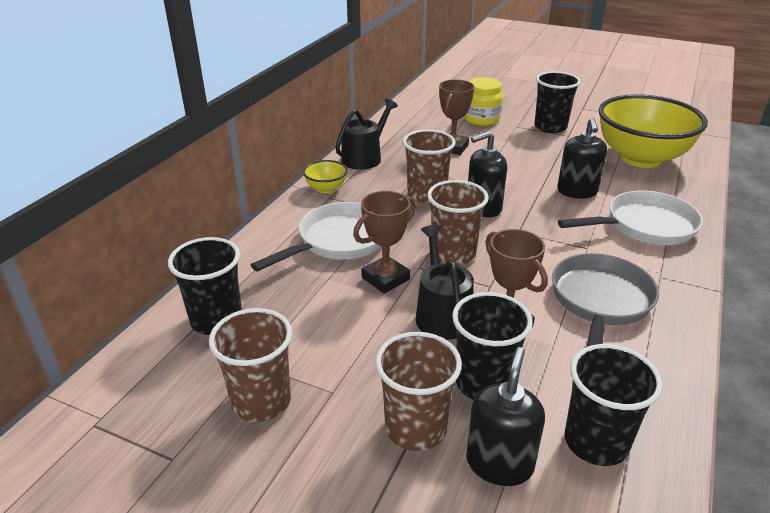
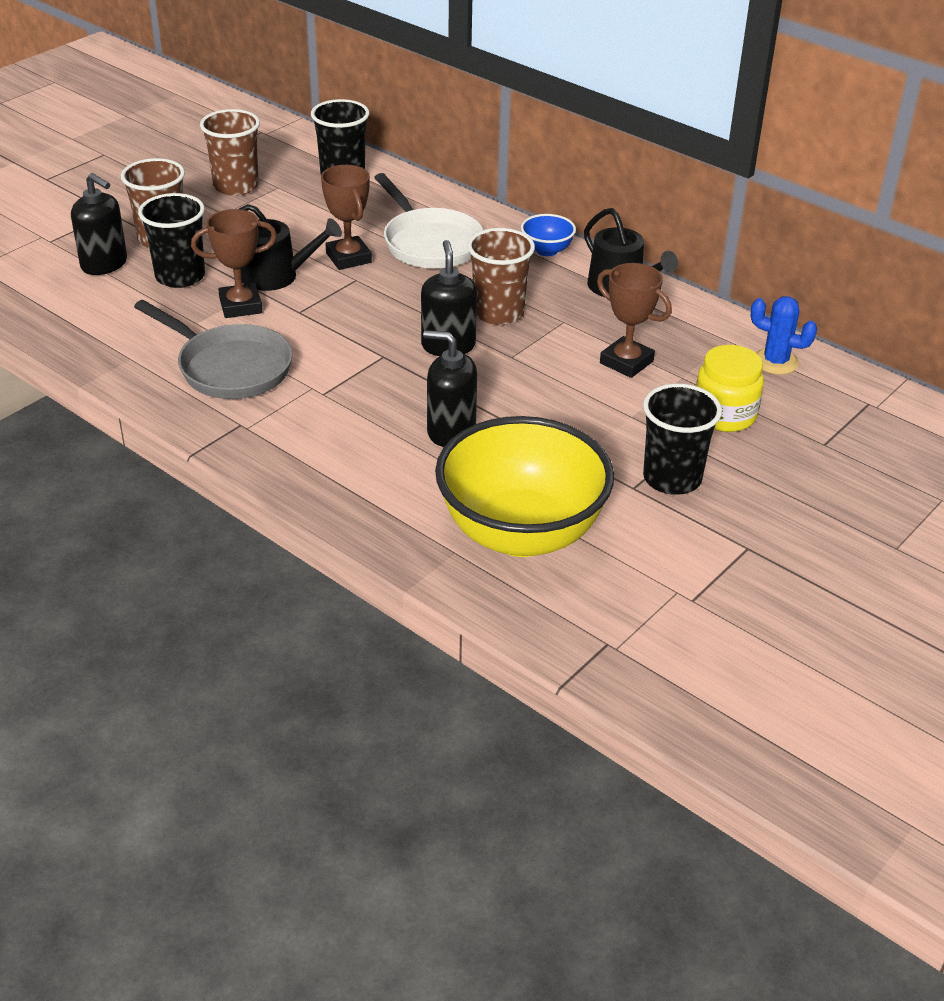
camera: 105 degrees right, 5 degrees up
(326, 189) = (547, 250): yellow bowl -> blue bowl
(419, 111) = (775, 362): none -> blue cactus
(453, 254) = (365, 303): brown cup -> none
(596, 442) = (85, 308): black cup -> none
(645, 226) = (339, 455): white pan -> none

